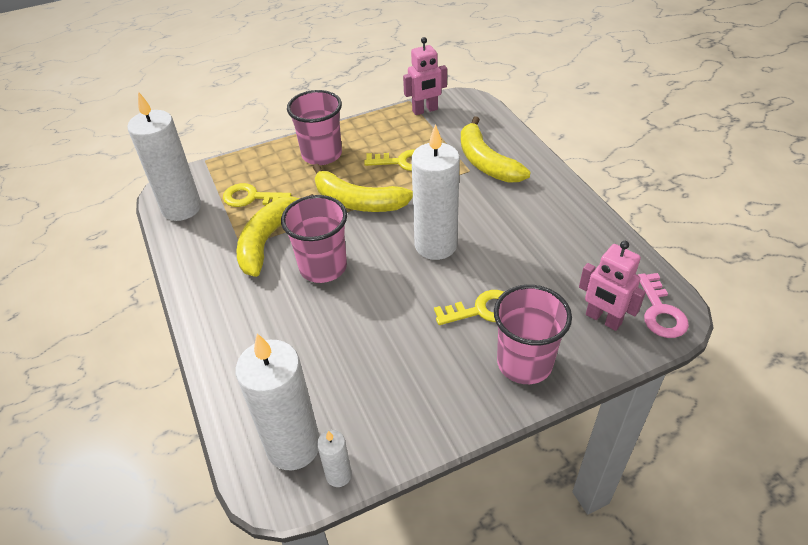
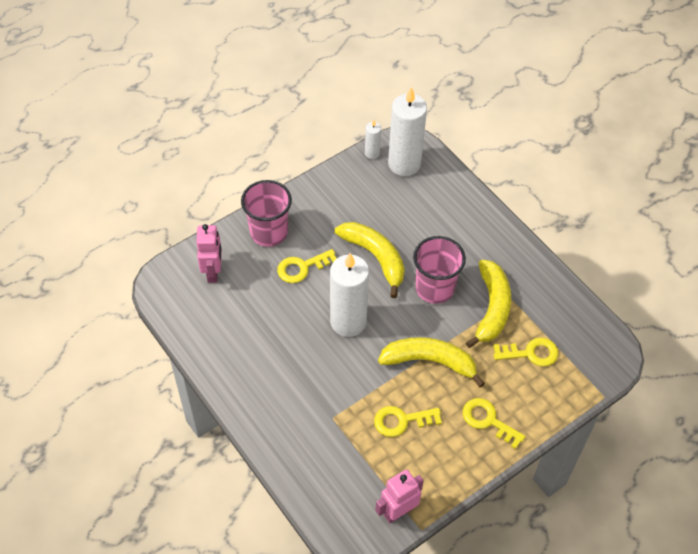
camera: 165 degrees right, 10 degrees up
(181, 208) = (587, 332): white candle -> none
(322, 154) = (488, 420): pink cup -> yellow key
(486, 162) = (317, 432): yellow banana -> yellow banana (375, 257)
(603, 319) = (213, 272): pink robot -> pink robot turned 60 degrees clockwise
(660, 311) = (170, 284): pink key -> none

